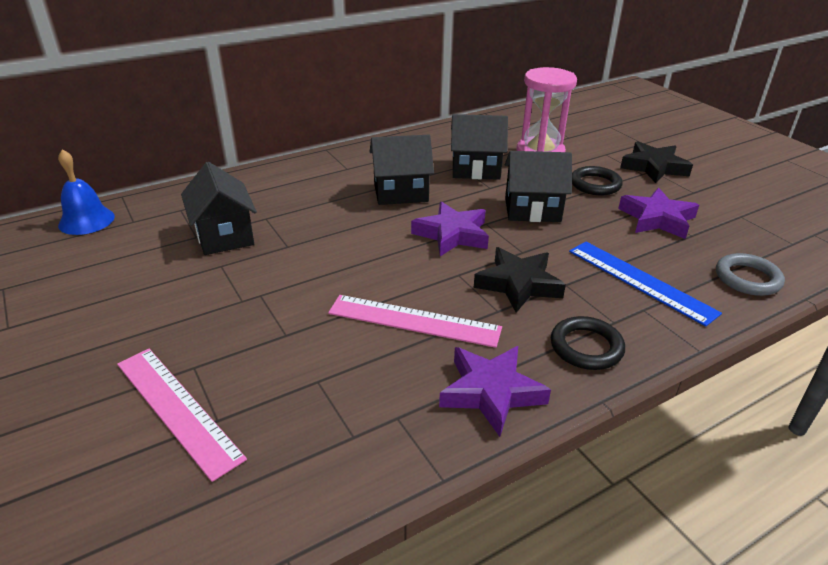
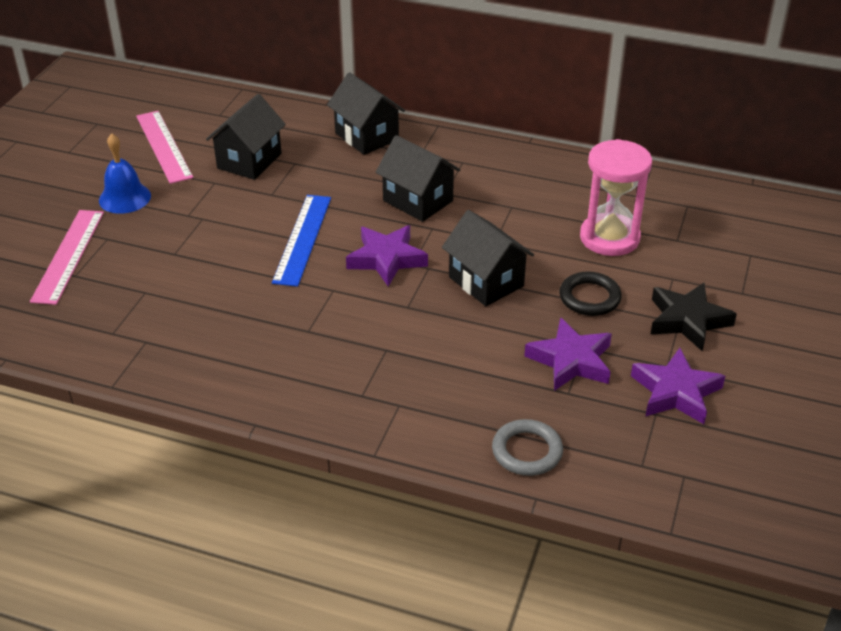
camera: 50 degrees right, 5 degrees up
(86, 220) = (196, 98): blue bell -> blue bell (125, 198)
(414, 321) = (250, 298): pink ruler -> pink ruler (164, 146)
(476, 169) = (517, 217): black house -> black house (366, 136)
(491, 392) = (210, 369): purple star -> purple star (676, 392)
(518, 284) = (355, 325): black star -> none
(586, 347) = (310, 393): black ring -> none
(640, 281) = (441, 388): blue ruler -> blue ruler (302, 239)

